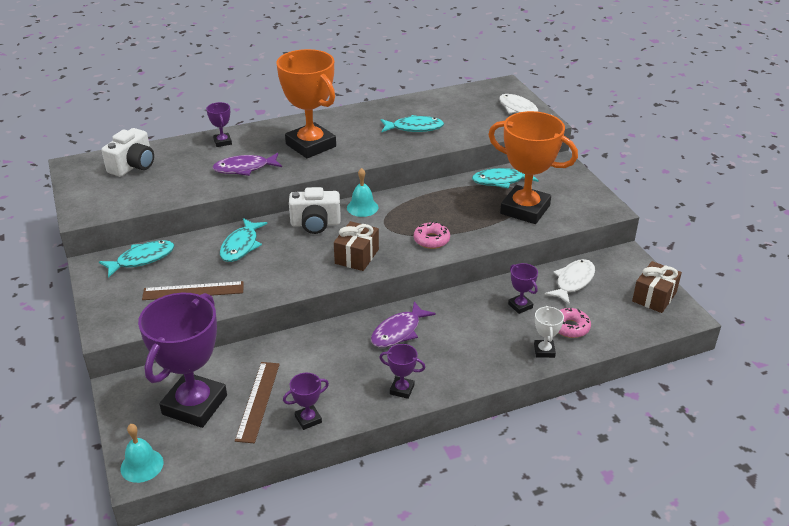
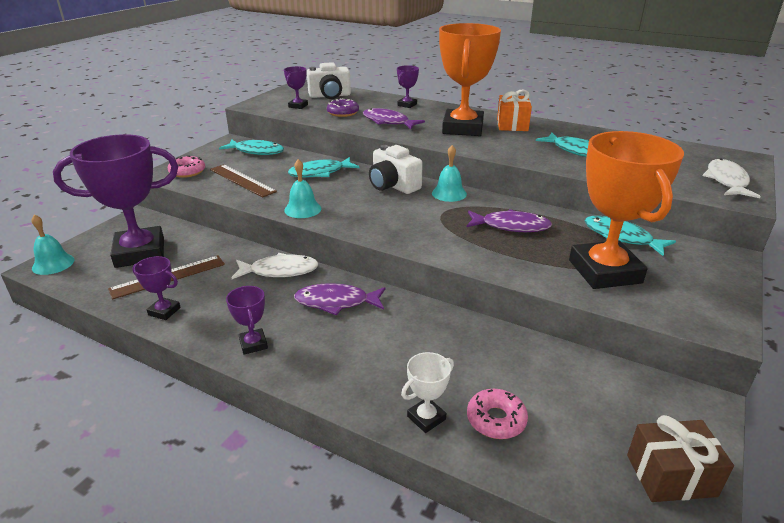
camera: 50 degrees right, 5 degrees down
(187, 178) = (343, 113): none -> purple donut
(292, 282) = (302, 209): none -> turquoise bell
(336, 123) = (512, 124): none -> orange gift
(357, 256) = (378, 220): brown gift -> none
(431, 240) = (460, 243): pink donut -> pink donut (187, 172)
(438, 209) = (511, 226): none -> purple fish
(520, 306) = (478, 360): purple trophy -> purple trophy (298, 106)
(573, 281) = (580, 381): white fish -> white fish (280, 271)

